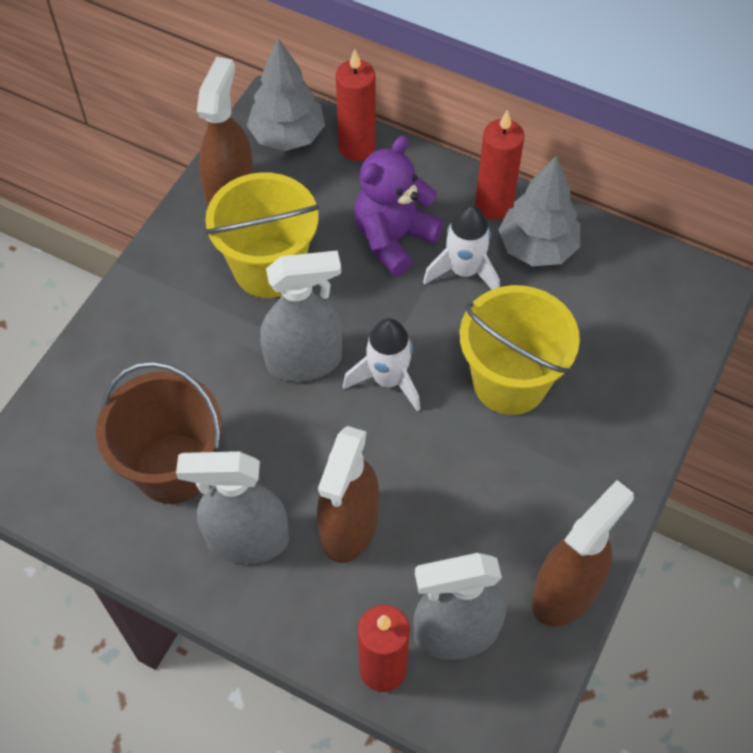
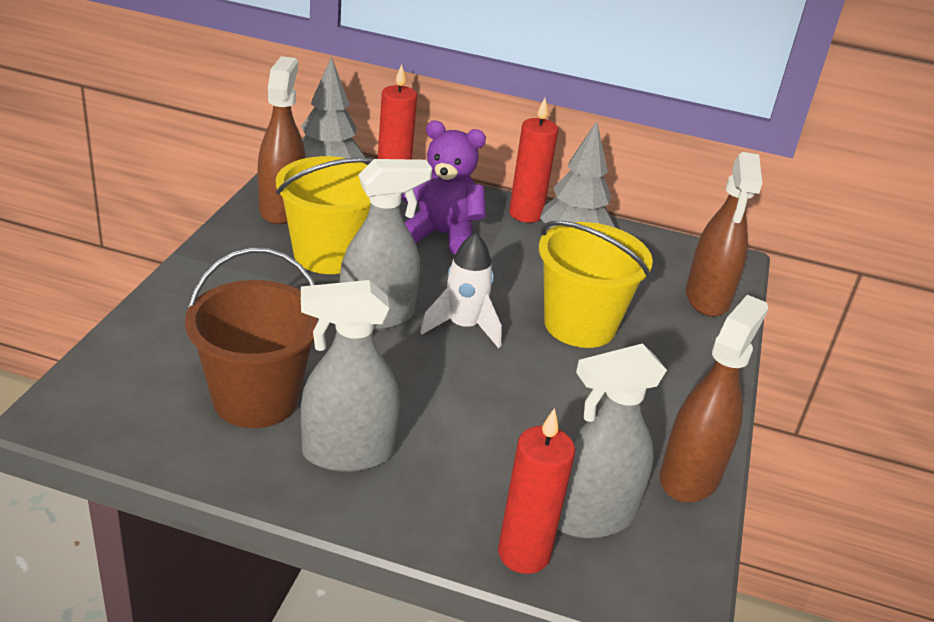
camera: 15 degrees left, 25 degrees down
(349, 527) = (454, 437): brown spray bottle -> brown spray bottle (707, 299)
(393, 238) = (442, 235): purple teddy bear -> purple teddy bear turned 75 degrees clockwise
(464, 271) = (513, 254): white rocket -> none

